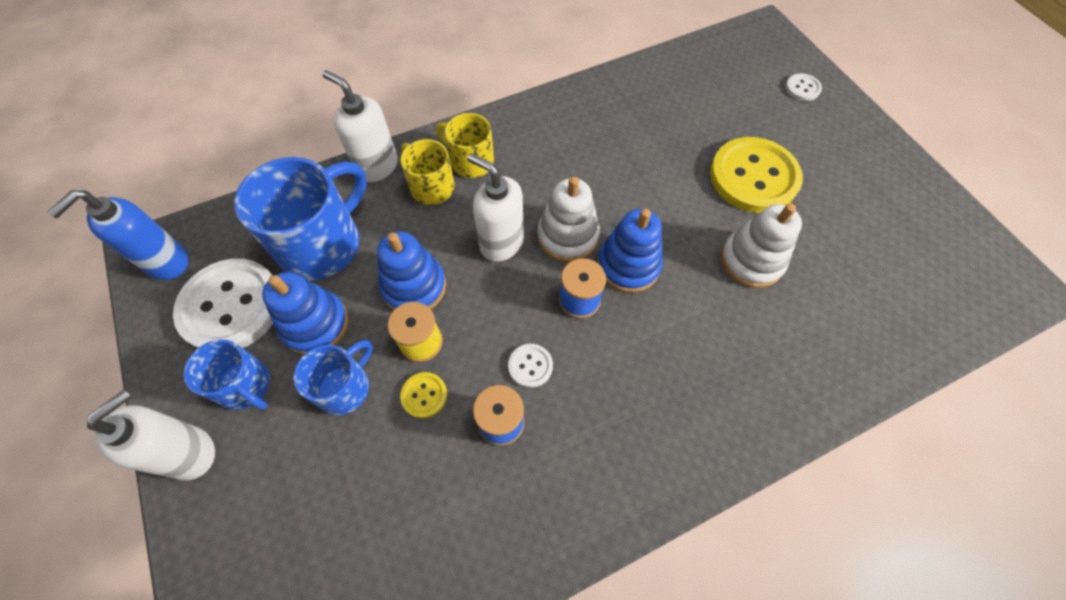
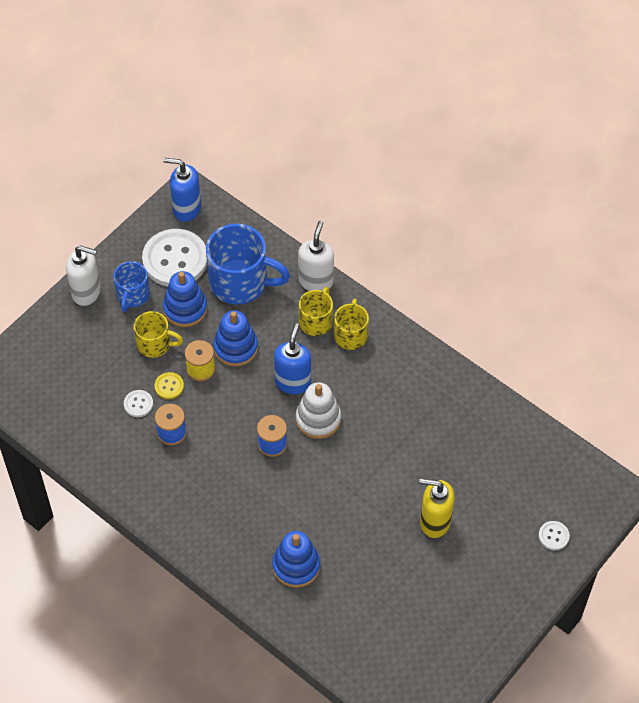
camera: 65 degrees right, 5 degrees down
(345, 387) = (155, 344): blue mug -> yellow mug
(501, 243) = (293, 382): white soap dispenser -> blue soap dispenser
(530, 366) = (213, 434): white button -> white button (138, 404)
(628, 265) = (313, 463): blue stacking toy -> blue stacking toy (296, 566)
(751, 261) = (356, 538): white stacking toy -> none
(753, 177) = (434, 522): yellow button -> yellow soap dispenser

